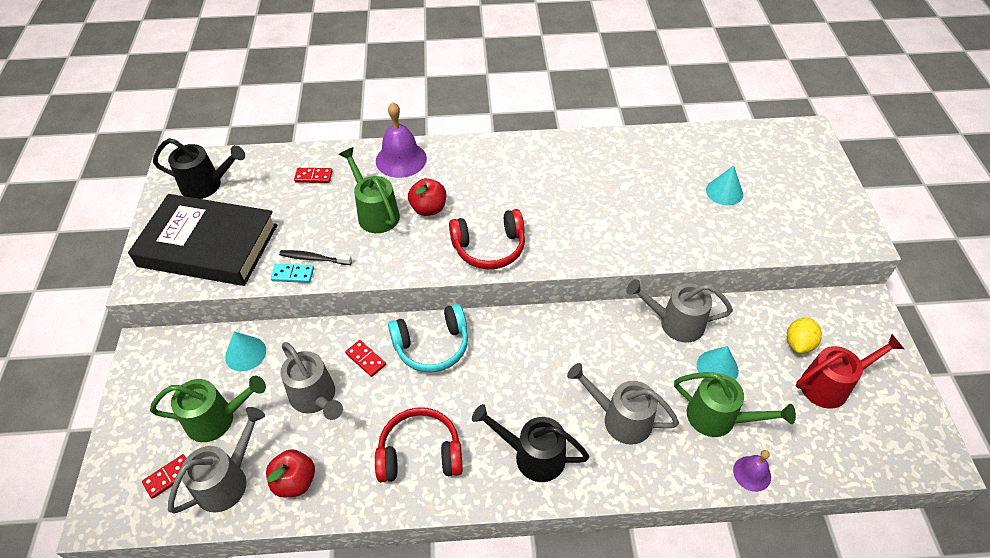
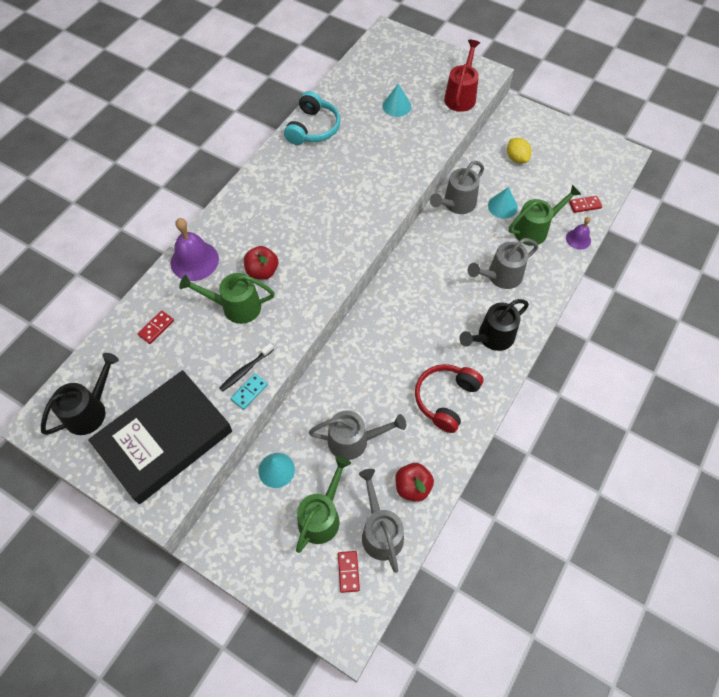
camera: 55 degrees left, 10 degrees up
(365, 359) = (346, 392): red domino -> red domino (585, 205)
(432, 346) = (367, 345): turquoise headphones -> turquoise headphones (313, 128)
(489, 248) = (332, 257): red headphones -> none
(831, 385) = (552, 164): red watering can -> red watering can (461, 96)

